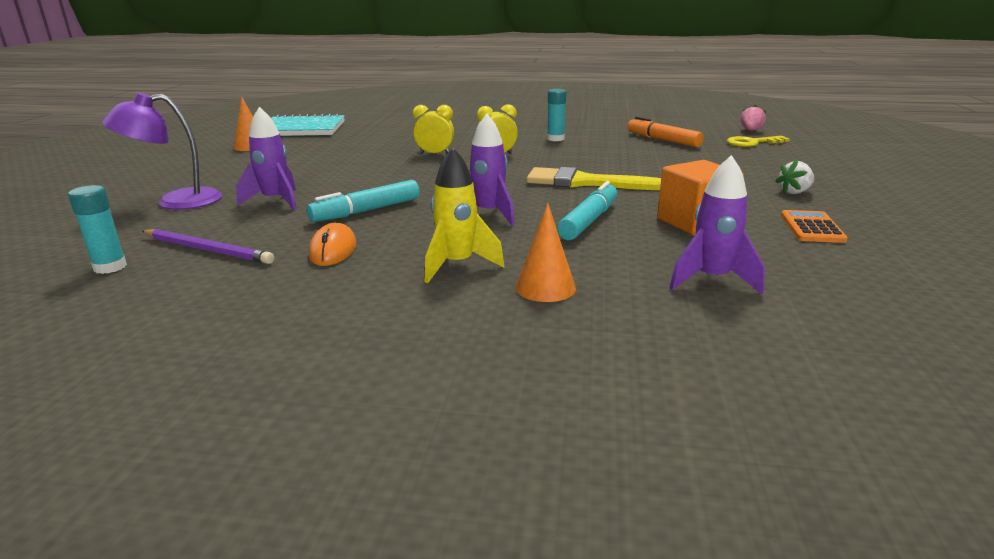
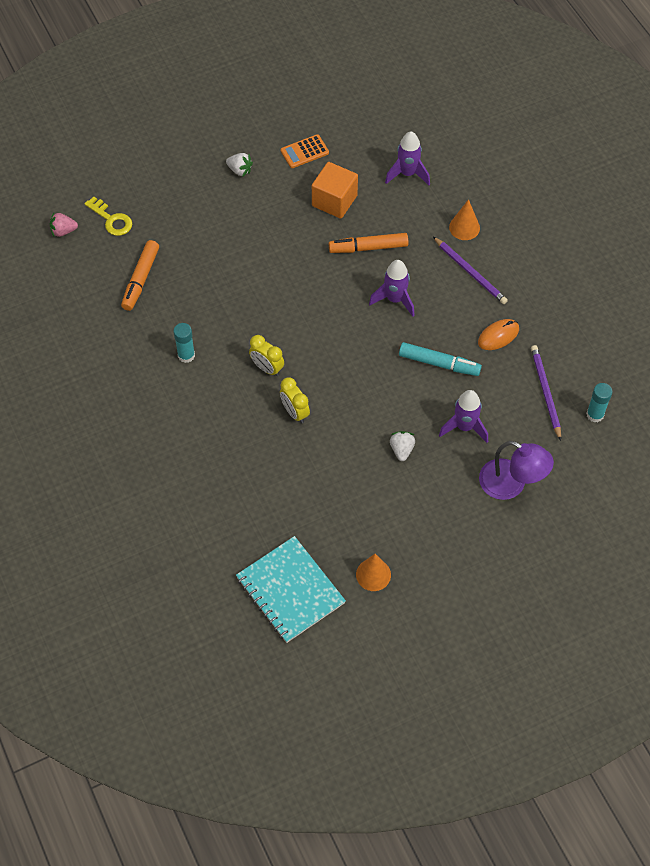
camera: 125 degrees left, 35 degrees up
(317, 175) = (401, 449): none -> white strawberry
(457, 265) = (470, 272): yellow rocket -> purple pencil
(585, 182) = (297, 280): yellow brush -> none
(589, 221) = (368, 248): turquoise marker -> orange marker

